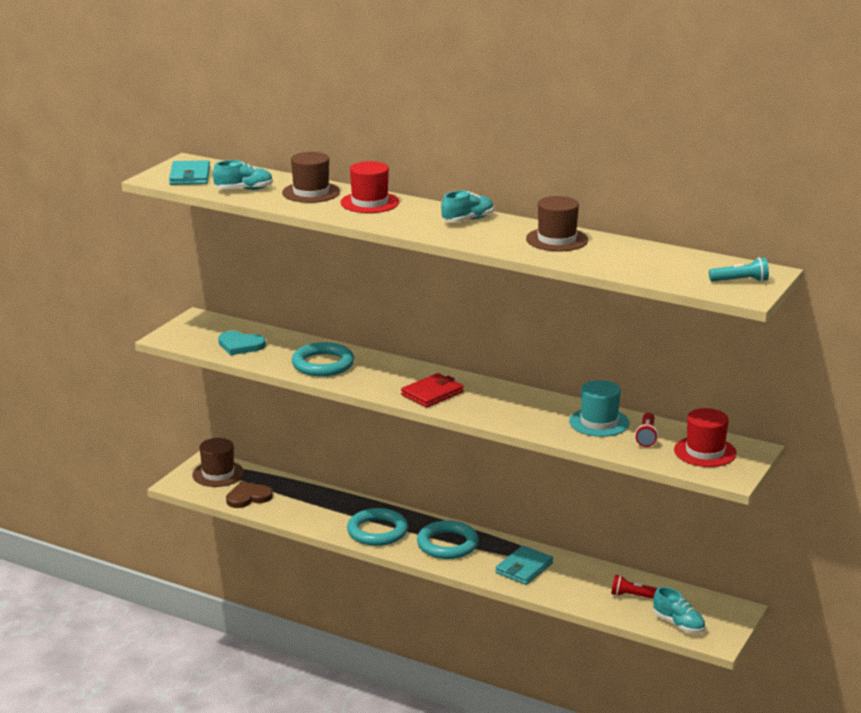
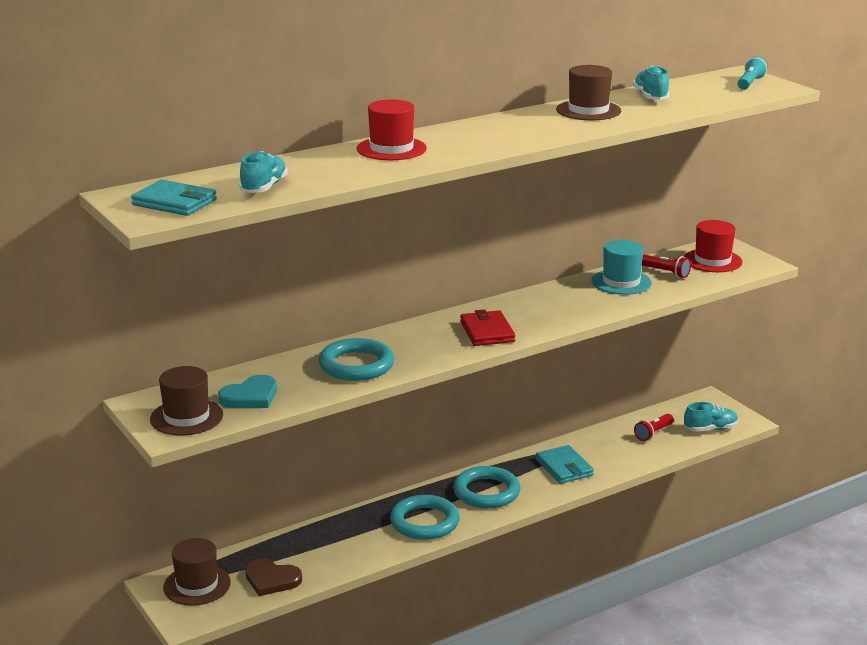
camera: 60 degrees left, 0 degrees up
(248, 497) = (271, 579): brown heart -> brown heart turned 75 degrees counterclockwise
(311, 192) = (322, 164): brown hat -> brown hat (186, 417)
(468, 220) = (495, 126): turquoise shoe -> turquoise shoe (650, 97)

